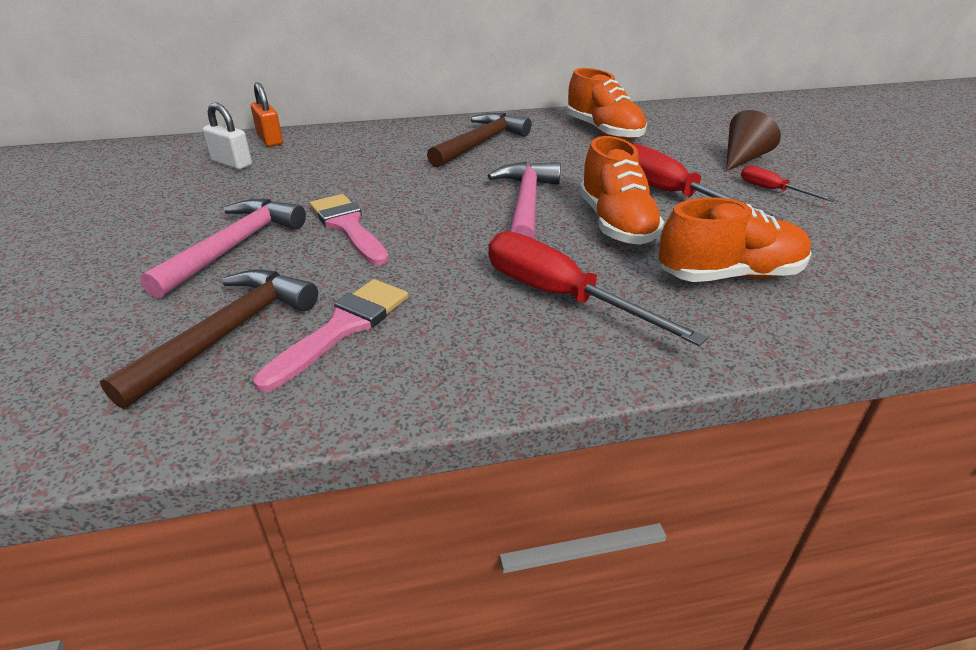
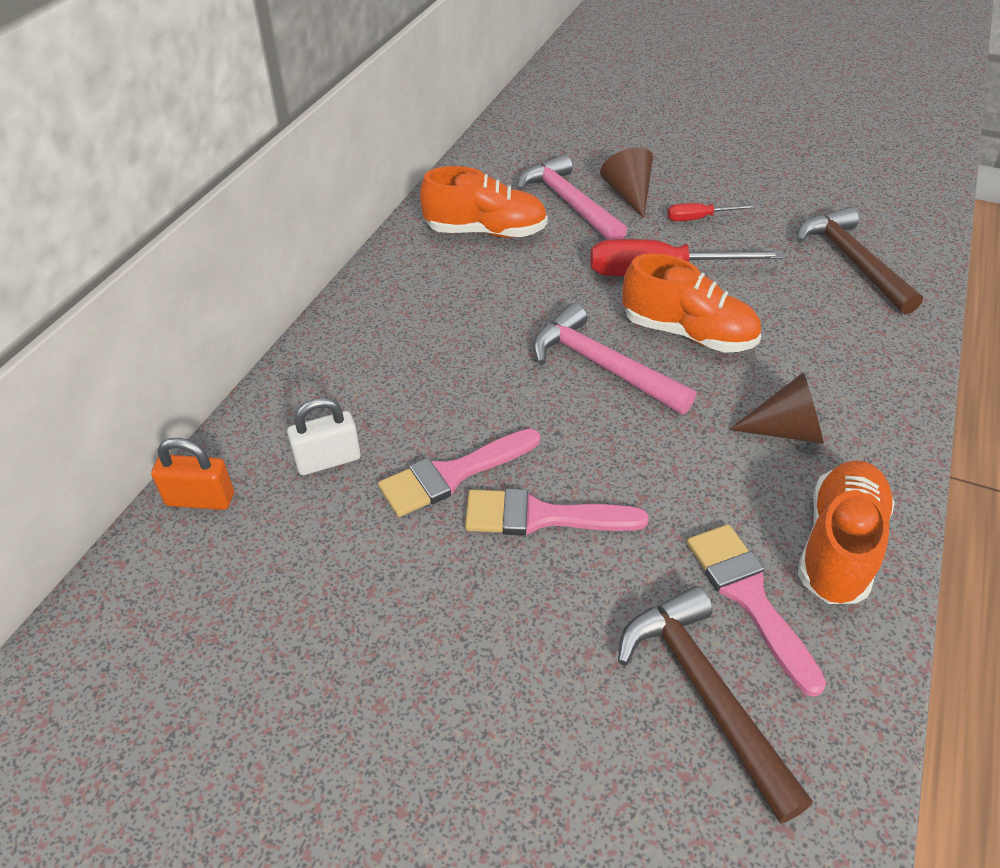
camera: 55 degrees left, 10 degrees up
(232, 163) = (245, 565): white padlock -> white padlock (328, 460)
(234, 247) = (511, 634): pink hammer -> pink hammer (568, 203)
(356, 190) = (453, 474): none -> pink brush
(480, 143) = (423, 325): brown hammer -> brown hammer (851, 261)
(561, 297) = (786, 430): red screwdriver -> brown cone
(730, 275) = (814, 323): orange shoe -> orange shoe (838, 546)

